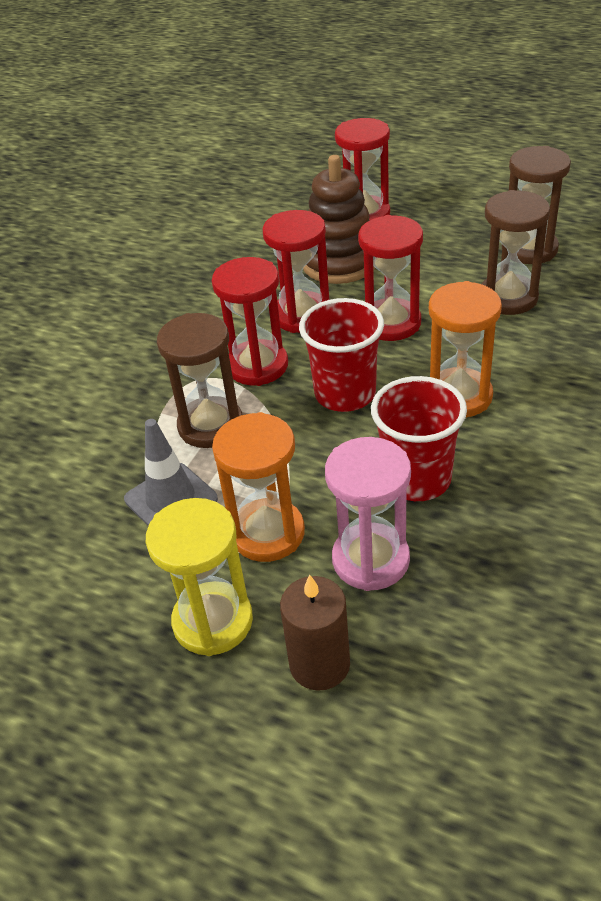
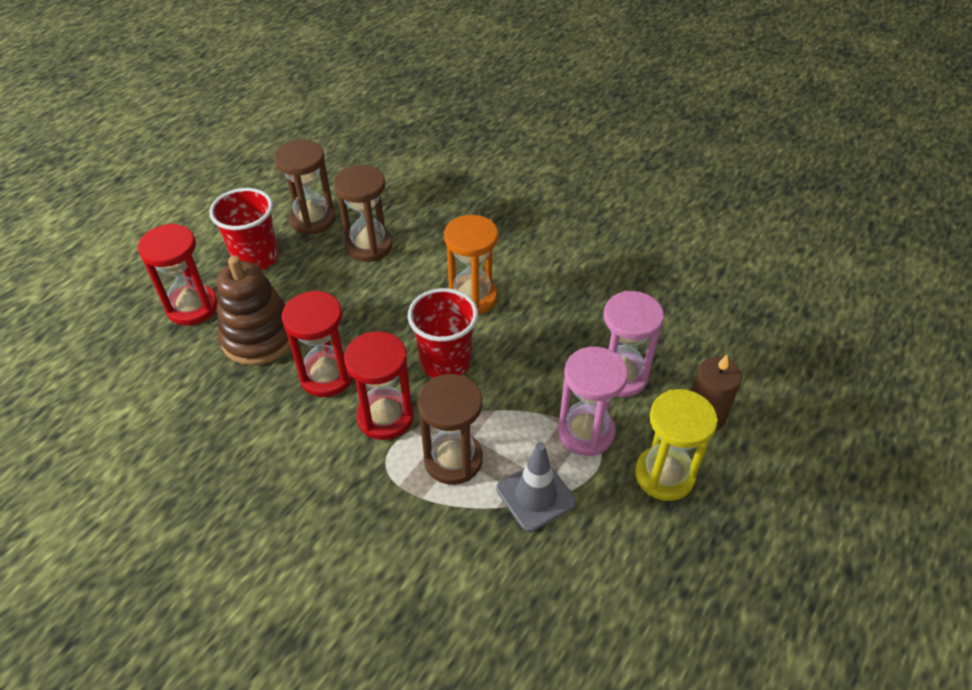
camera: 85 degrees left, 5 degrees up
(267, 533) = (585, 432): orange hourglass -> pink hourglass
(391, 323) = (367, 318): red hourglass -> none
(417, 479) = (551, 337): red cup -> red cup (256, 258)

